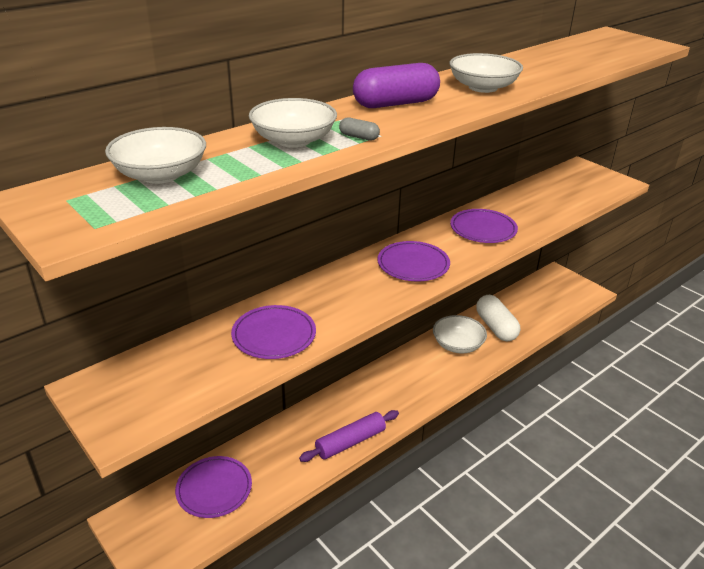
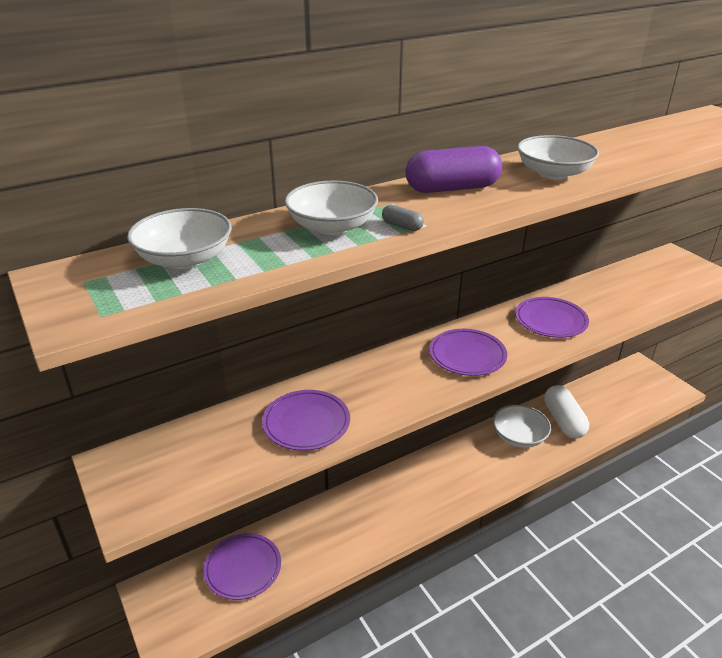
camera: 10 degrees right, 0 degrees up
(350, 442) = (389, 533): purple rolling pin -> none

